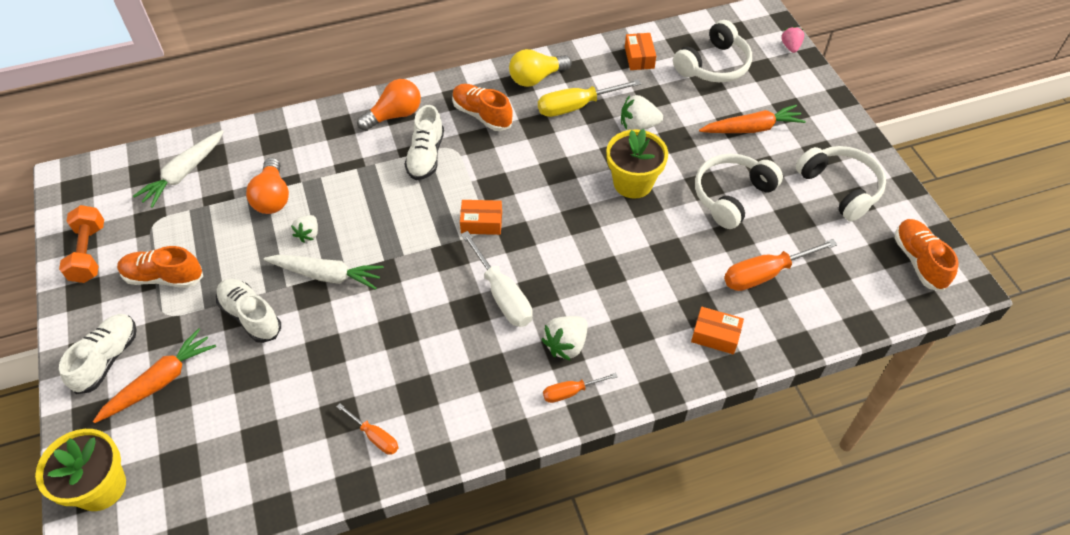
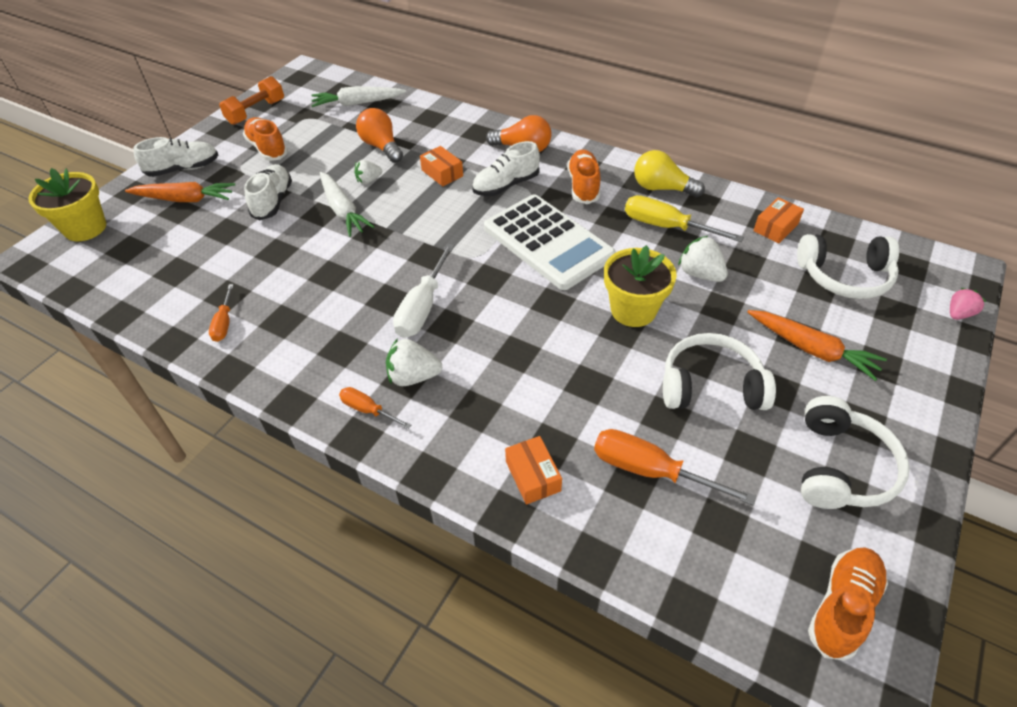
camera: 50 degrees right, 5 degrees down
(272, 197) = (381, 147): orange light bulb -> orange light bulb turned 105 degrees clockwise
(481, 223) = (479, 252): orange box -> orange box (442, 173)
(517, 178) = (548, 242): none -> white calculator

